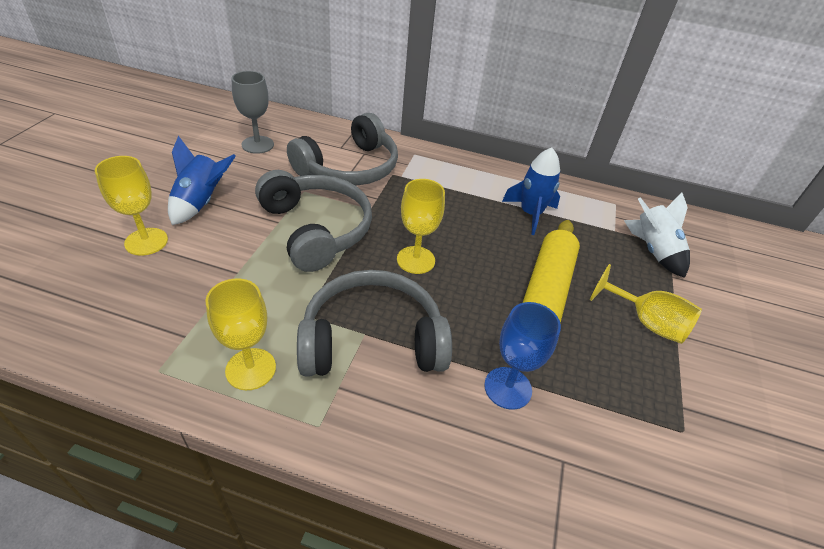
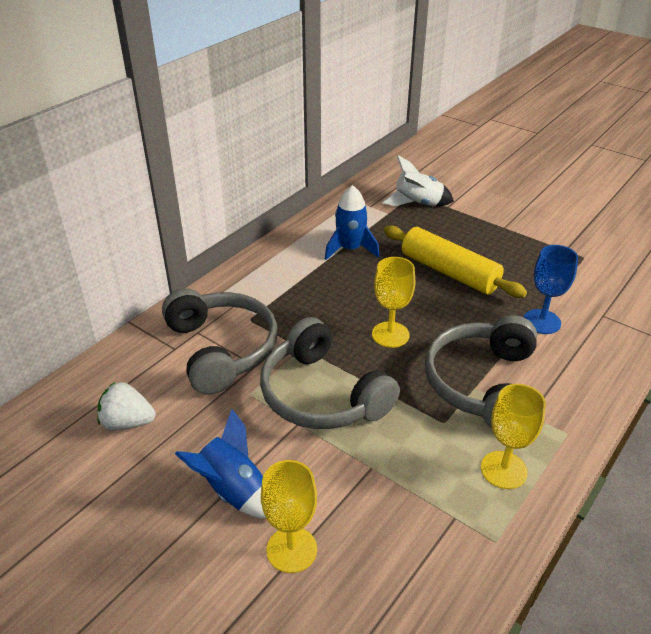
camera: 65 degrees left, 5 degrees down
(257, 145) = (127, 422): grey goblet -> white strawberry
(316, 229) = (322, 394): grey headphones -> grey headphones turned 120 degrees counterclockwise
(646, 322) = (491, 236): yellow goblet -> none

